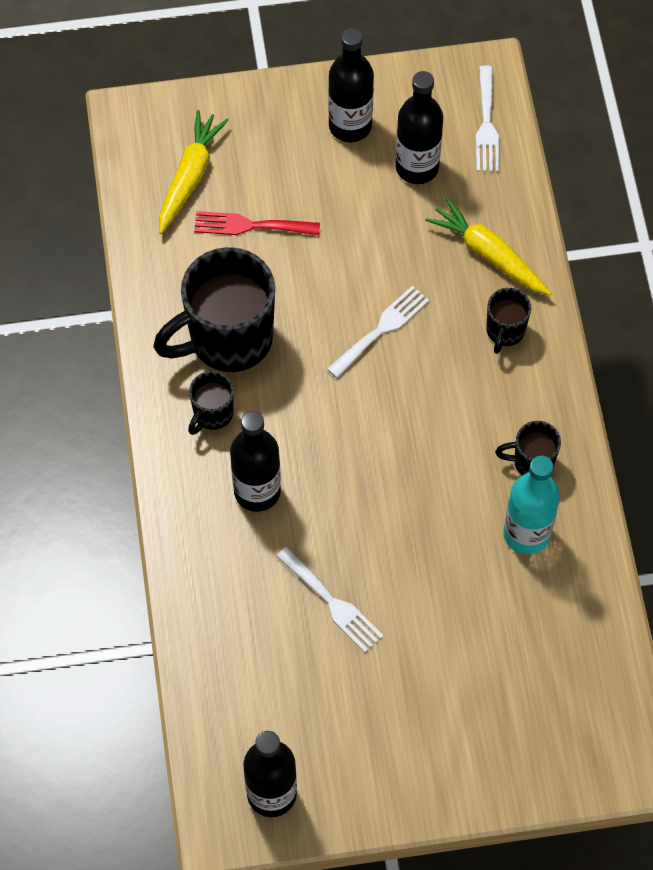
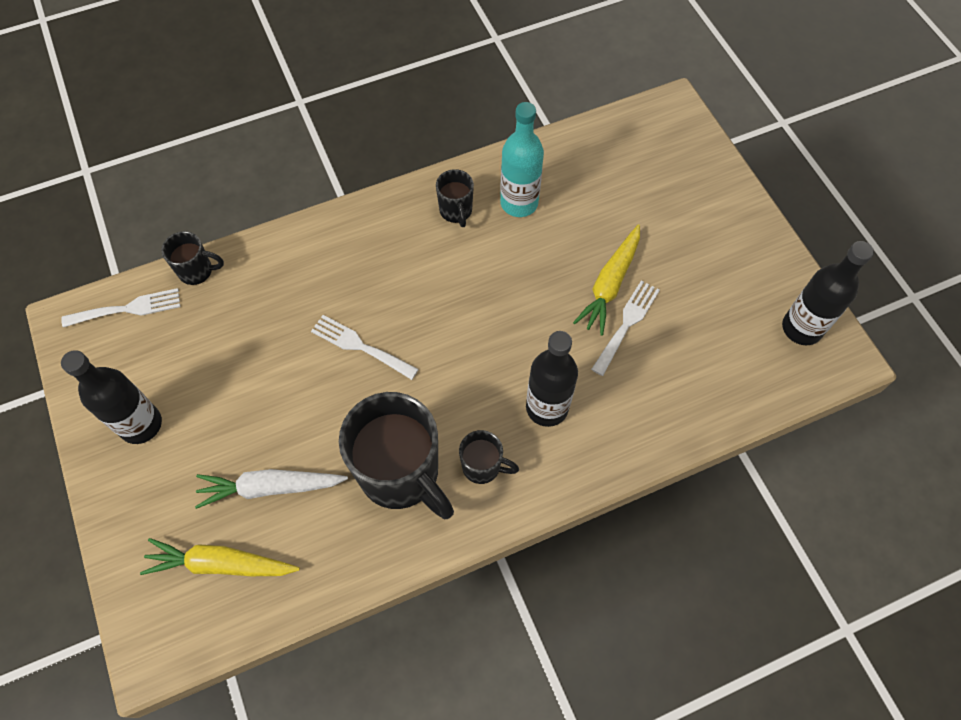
camera: 105 degrees left, 0 degrees up
(250, 225) = (270, 487): red fork -> white carrot
(417, 167) = (182, 355): black bottle -> none
(488, 254) = (266, 279): yellow carrot -> yellow carrot (610, 284)
(505, 331) = (341, 253): black mug -> black mug (197, 271)

